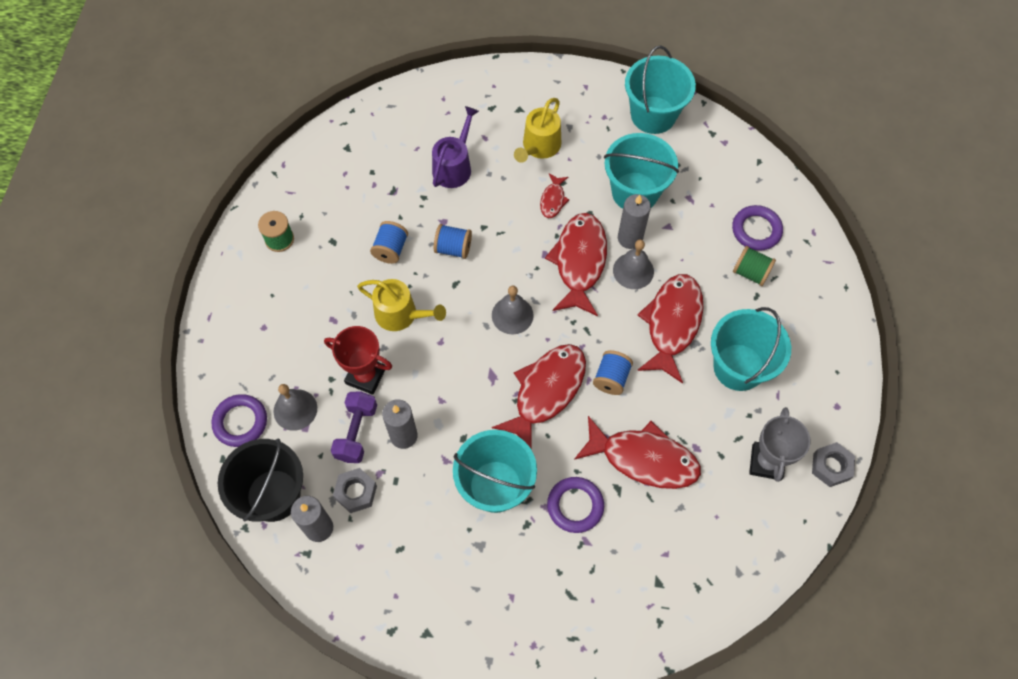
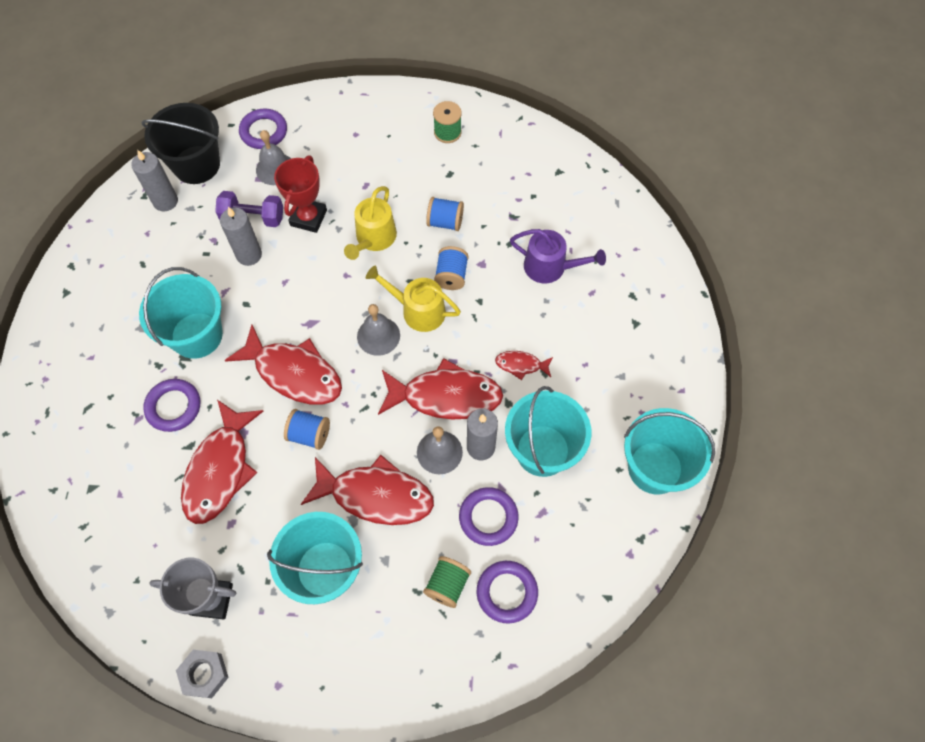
camera: 85 degrees right, 0 degrees up
(356, 492) = (196, 224): grey nut -> none
(539, 146) = (589, 347): yellow watering can -> yellow watering can (418, 310)
(693, 238) = (488, 517): none -> purple ring

